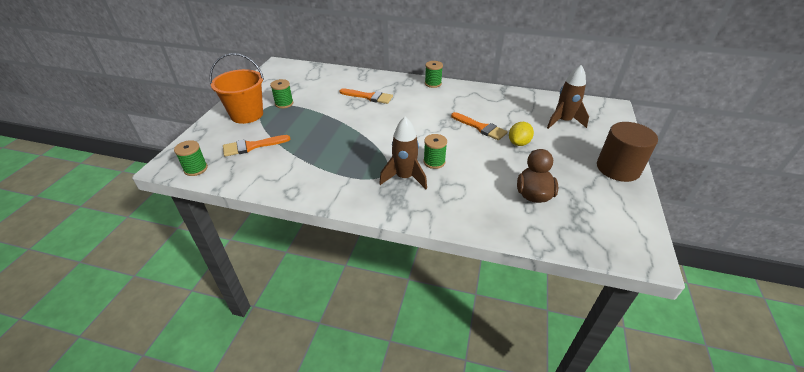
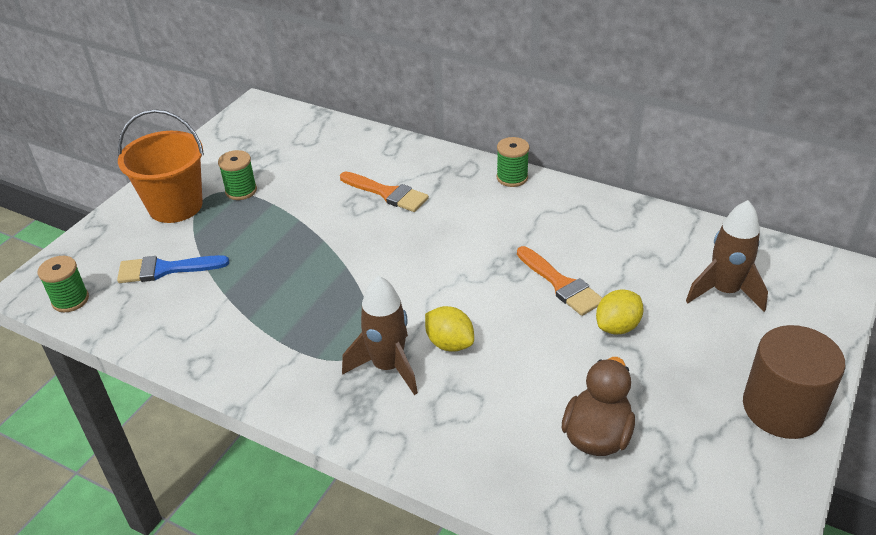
camera: 15 degrees right, 0 degrees up
(252, 146) = (166, 269): orange brush -> blue brush
(434, 162) = (449, 343): green spool -> yellow lemon

